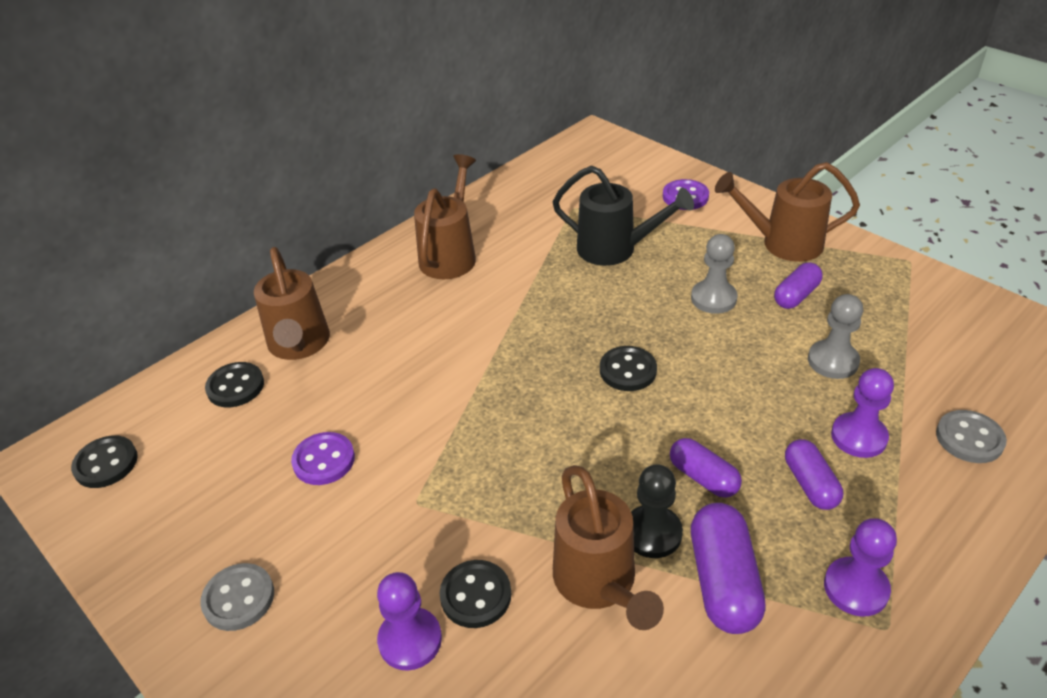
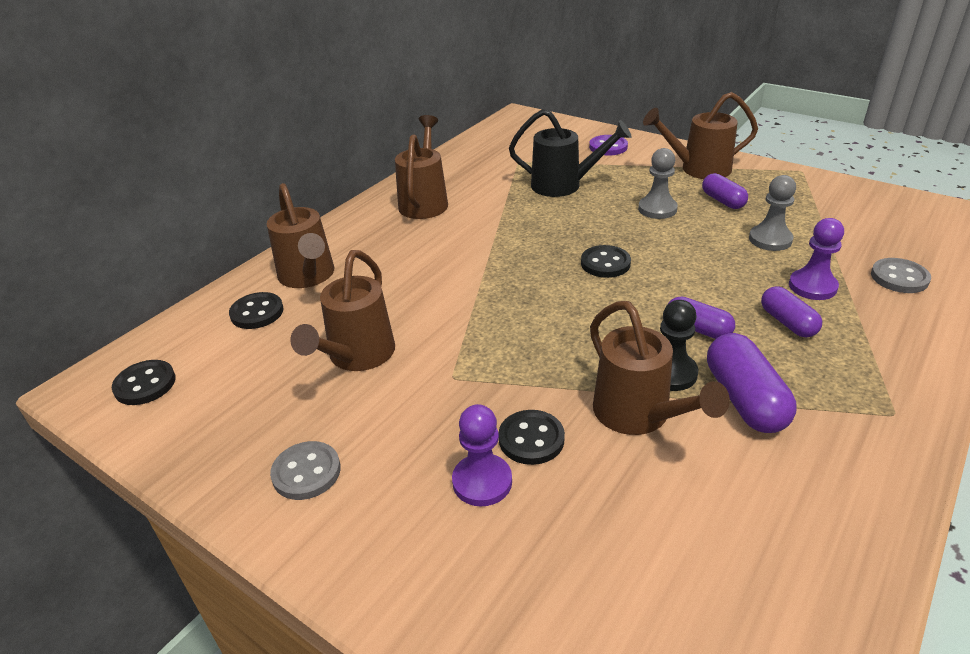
camera: 10 degrees left, 5 degrees down
(324, 460) = (357, 357): purple button -> brown watering can
(796, 296) = (723, 201): purple capsule -> purple capsule turned 60 degrees counterclockwise
(856, 588) = (856, 389): purple pawn -> none

